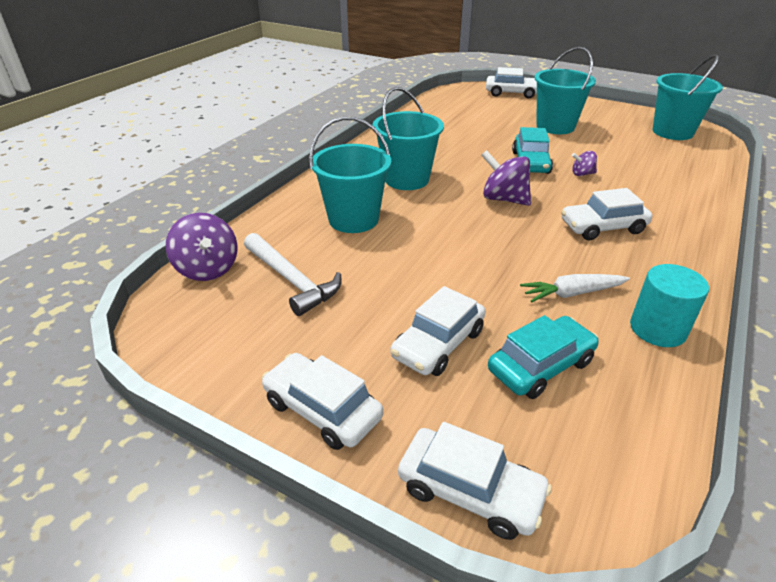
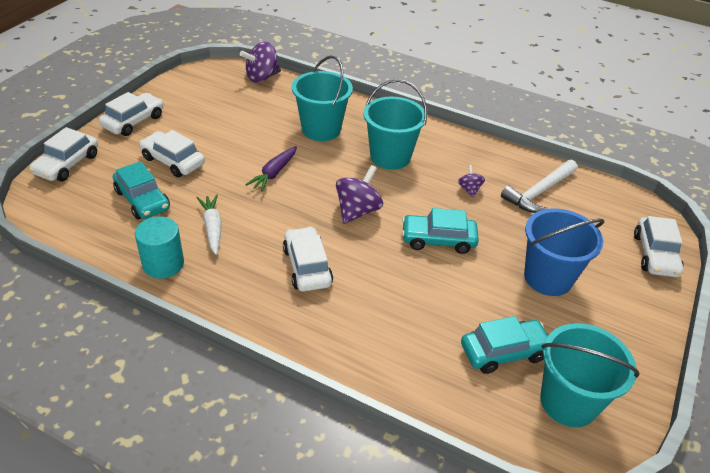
camera: 85 degrees right, 5 degrees up
(292, 280) = (246, 107): white hammer -> white hammer (539, 192)
(450, 251) = (274, 173): none -> purple carrot
(555, 126) = (548, 278): turquoise bucket -> blue bucket
(582, 174) = (417, 275): purple spinning top -> purple spinning top (469, 189)
(644, 147) = (504, 352): none -> turquoise car

